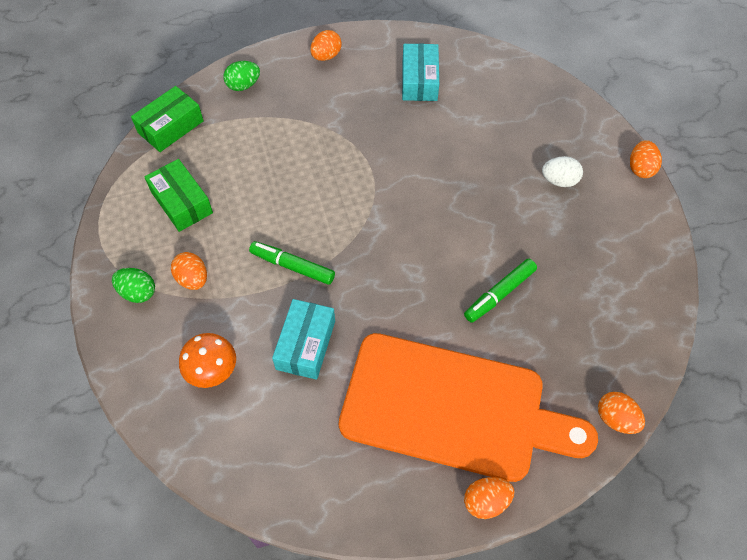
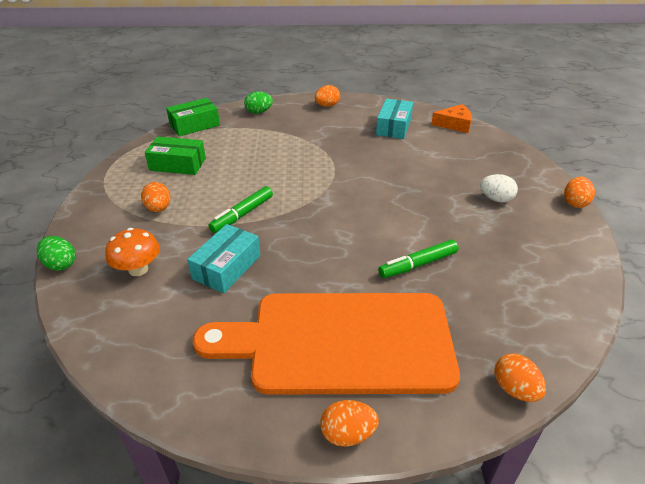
camera: 15 degrees right, 20 degrees down
(138, 292) = (112, 209): green egg -> green egg (61, 264)
(182, 202) = (178, 164): green box -> green box turned 60 degrees counterclockwise
(292, 266) = (242, 214): green marker -> green marker turned 90 degrees counterclockwise
(452, 408) = (341, 342): orange cutting board -> orange cutting board turned 150 degrees clockwise
(490, 62) = (454, 124): none -> orange cheese

